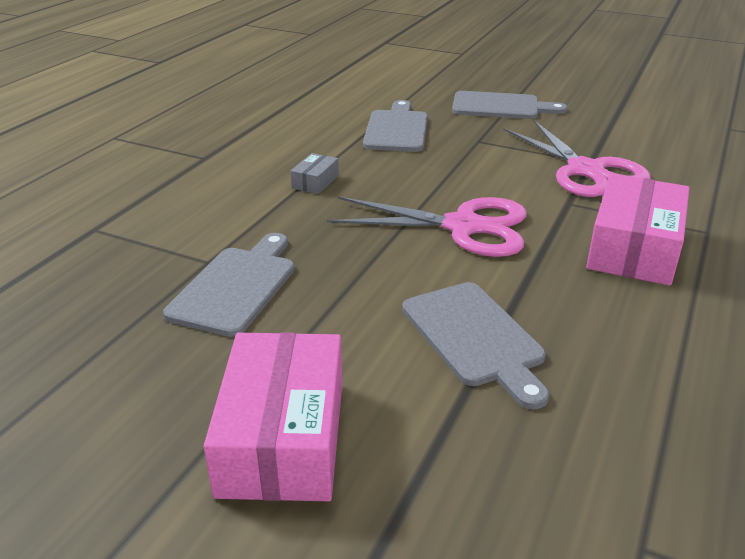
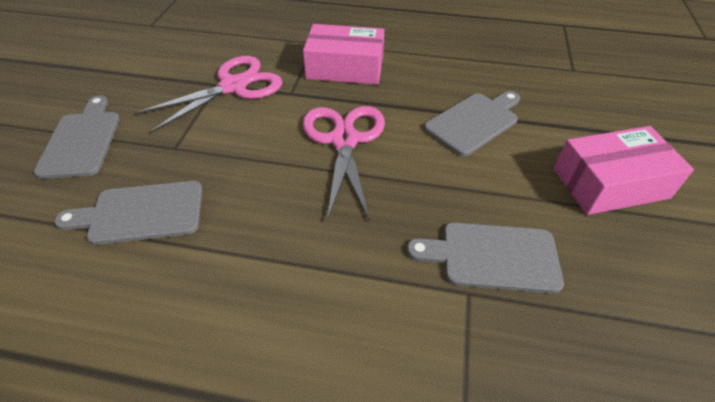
camera: 105 degrees left, 15 degrees up
(315, 182) = (286, 254): grey box -> none

